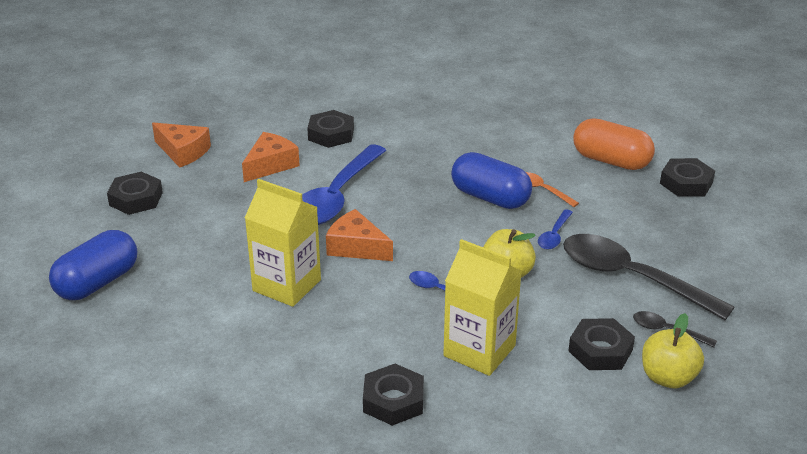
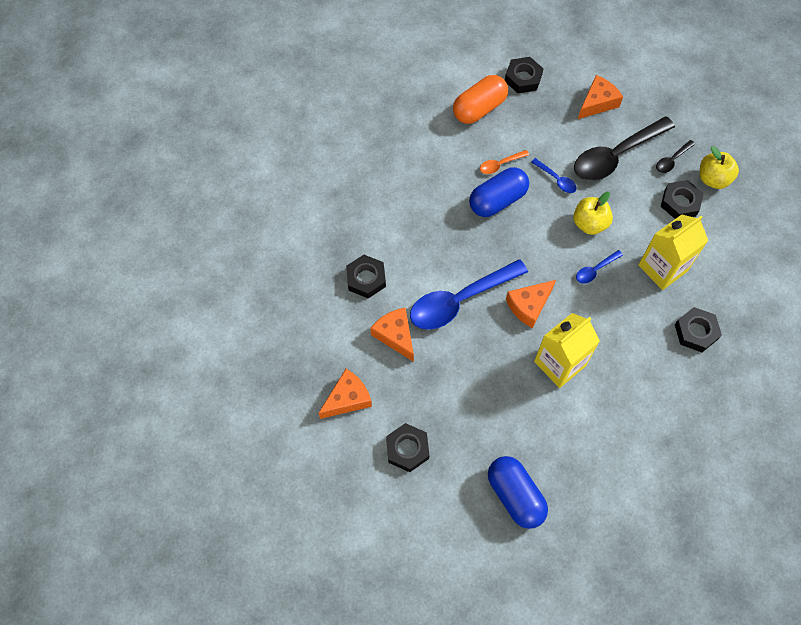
camera: 70 degrees left, 30 degrees up
(336, 197) = (460, 301): blue spoon -> blue spoon turned 105 degrees clockwise
(704, 247) = (597, 103): none -> orange cheese

